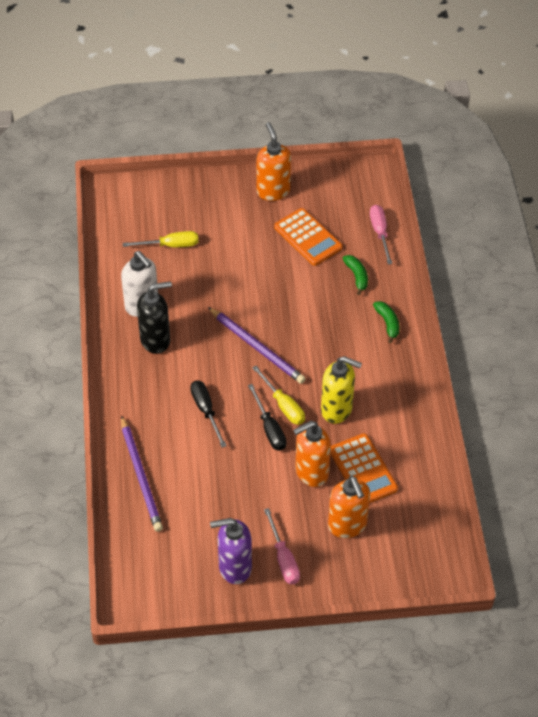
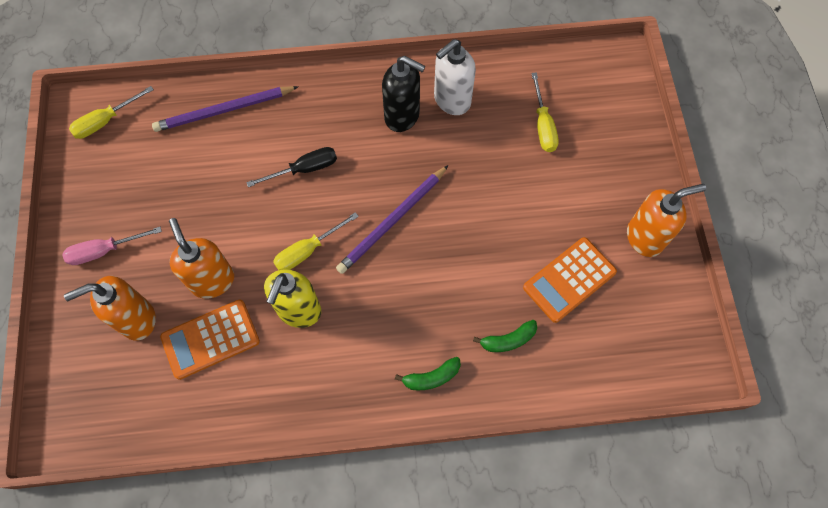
camera: 90 degrees right, 15 degrees up
(146, 575) = (105, 121): none -> yellow screwdriver
(156, 340) = (402, 116): black soap dispenser -> black soap dispenser turned 45 degrees counterclockwise
(234, 567) = (101, 202): purple soap dispenser -> none
(269, 428) = (276, 235): black screwdriver -> none
(380, 233) = (586, 373): pink screwdriver -> none

